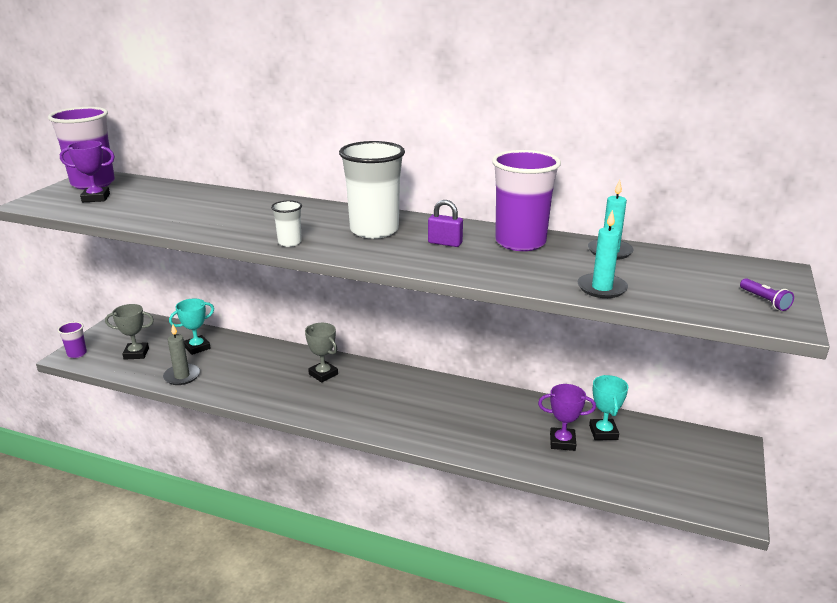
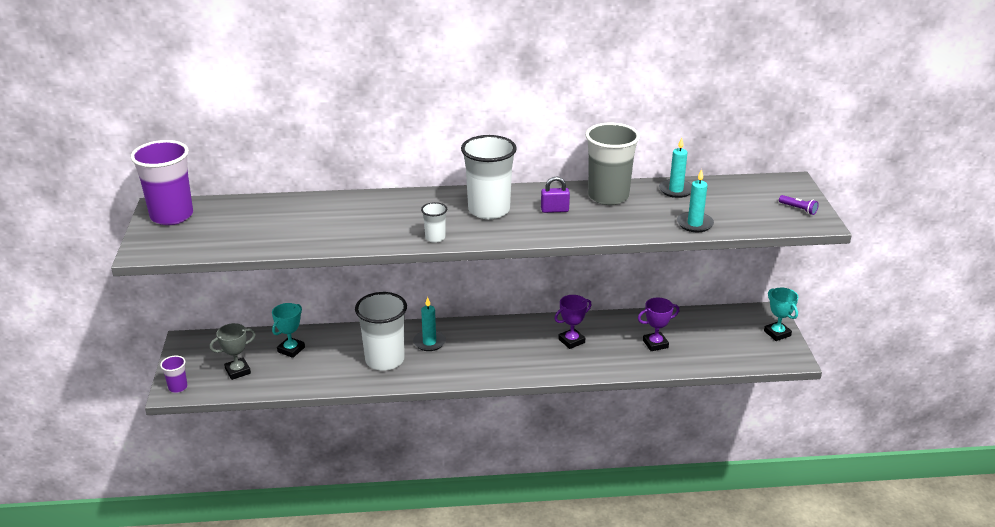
camera: 25 degrees left, 5 degrees up
(96, 198) = (200, 232): purple trophy -> purple trophy (571, 341)
(182, 376) = (304, 379): grey candle -> none
(267, 379) = (385, 360): none -> white cup
(323, 374) = (429, 342): grey trophy -> turquoise candle
(520, 242) = (608, 196): purple cup -> grey cup
(603, 432) = (678, 328): turquoise trophy -> turquoise trophy (777, 333)

